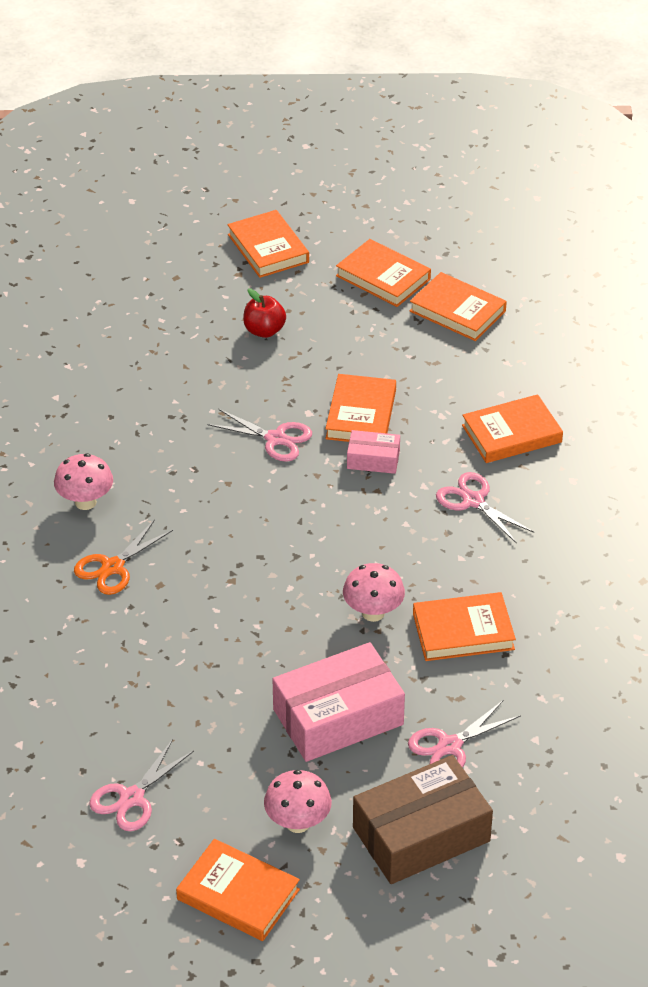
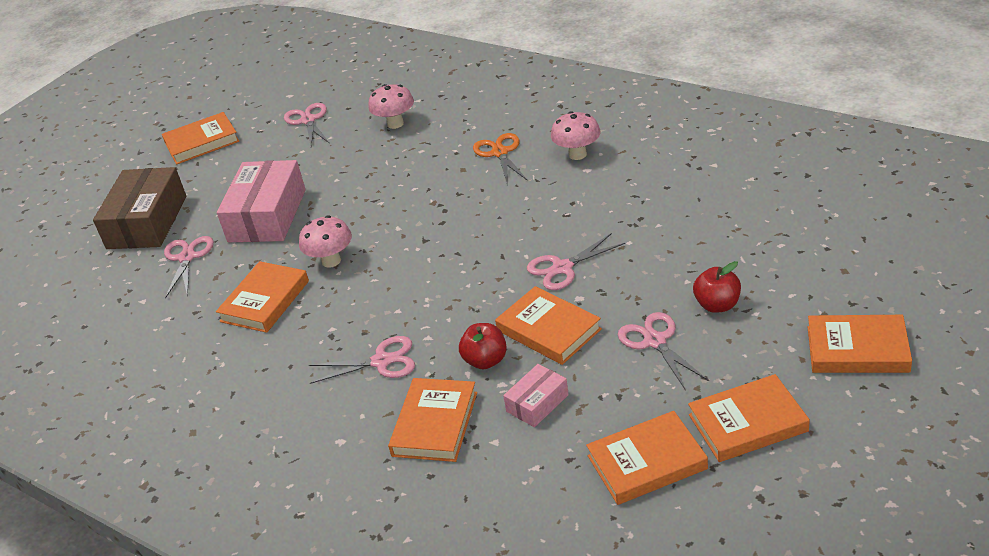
camera: 130 degrees right, 5 degrees down
(298, 823) = (216, 176): pink mushroom -> pink mushroom (395, 124)
(331, 350) = (655, 341): none -> pink scissors
(373, 459) = (486, 317): pink box -> pink box (537, 403)
(423, 436) = (485, 360): none -> red apple

